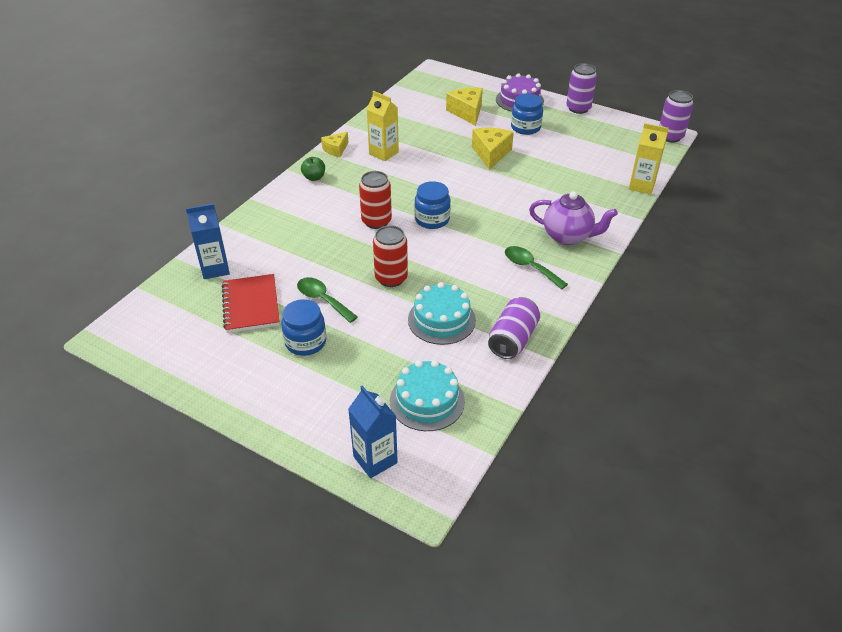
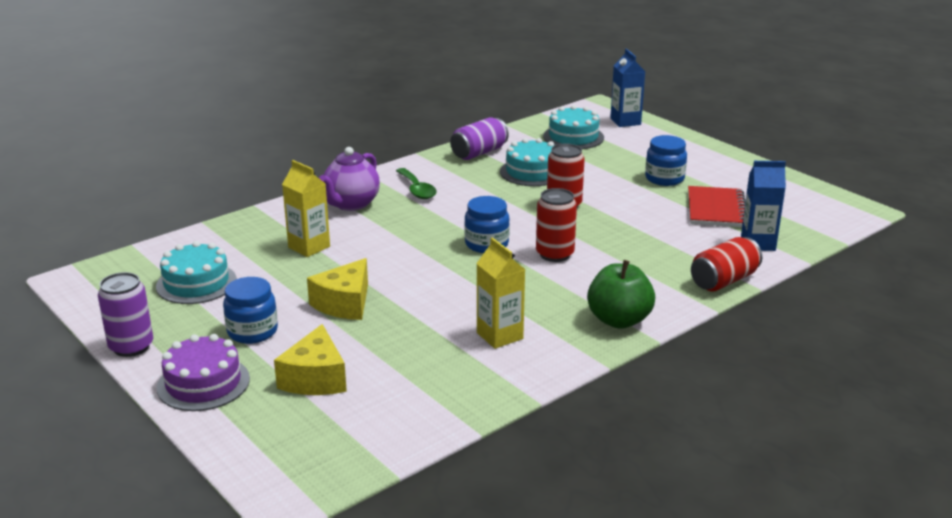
camera: 160 degrees left, 15 degrees down
(244, 224) = (724, 280): none -> red can
(314, 177) = (619, 320): green apple -> green apple, size x1.81
(322, 299) = (641, 201): green spoon -> none
(336, 150) = (572, 356): yellow cheese -> none
(568, 237) = (351, 204): purple teapot -> purple teapot turned 105 degrees counterclockwise
(594, 148) = (196, 283): none -> turquoise cake
(641, 186) = (205, 232): yellow carton -> yellow carton (309, 247)
(670, 136) = (74, 278): purple can -> none

